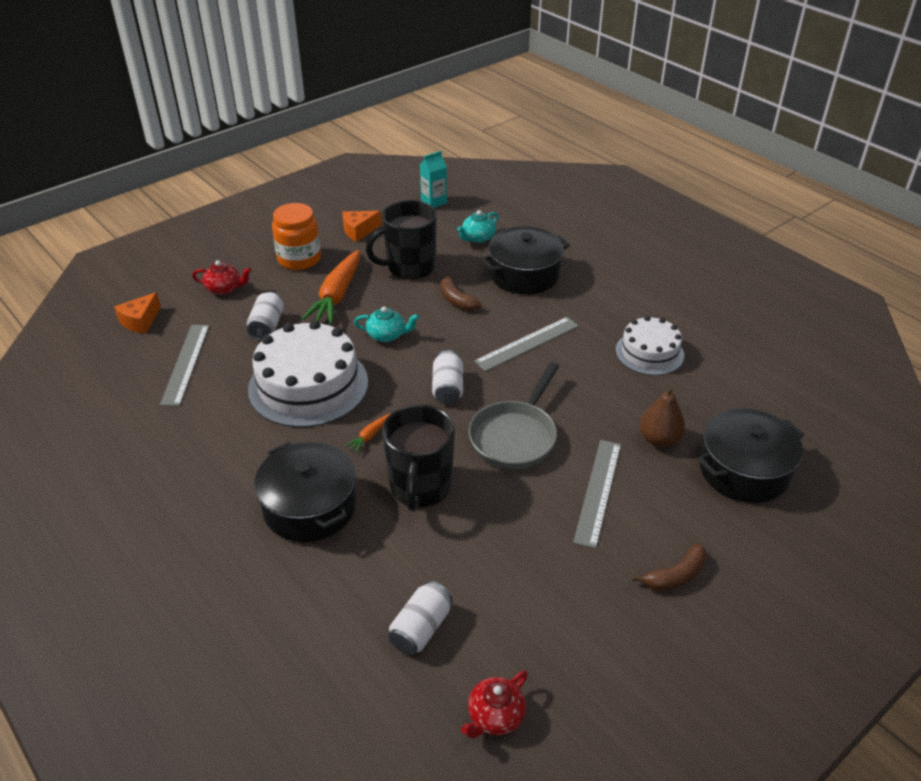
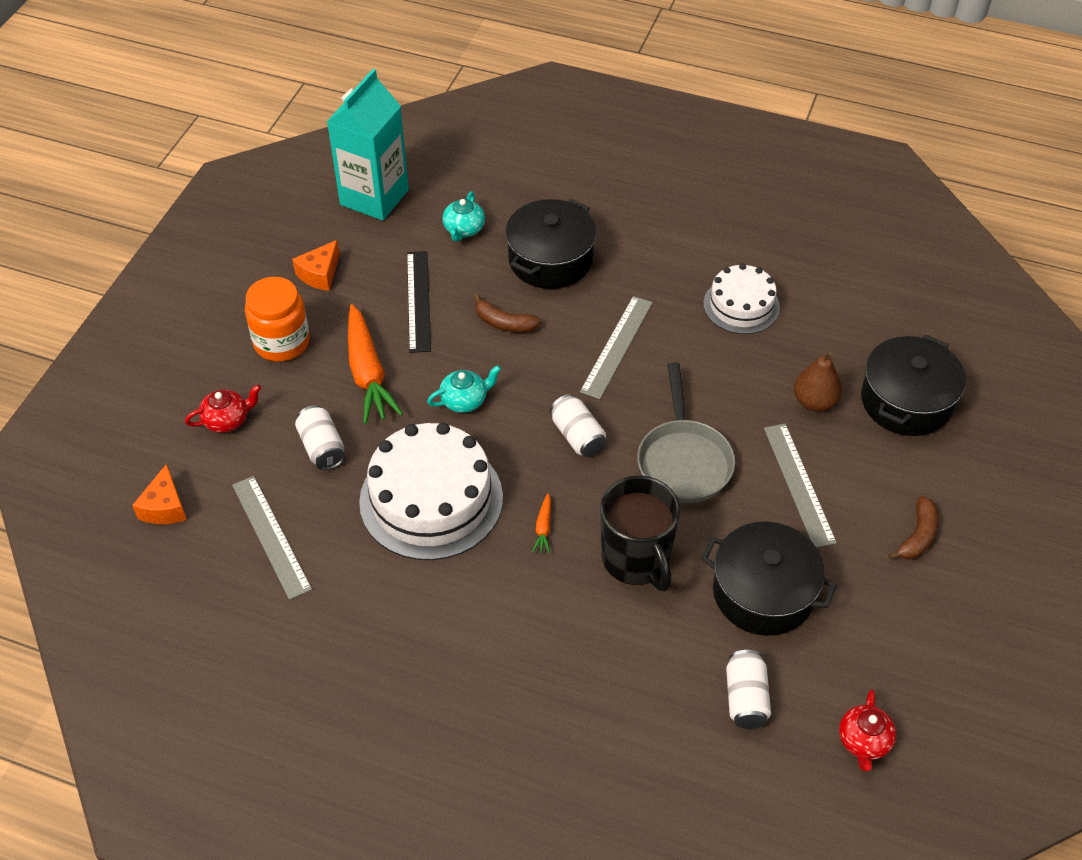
camera: 30 degrees left, 10 degrees up
(310, 507) = (548, 633): black pot -> black pot (763, 592)
(409, 267) = (418, 301): black mug -> black ruler
(433, 202) = (374, 197): turquoise carton -> turquoise carton, size x2.04

